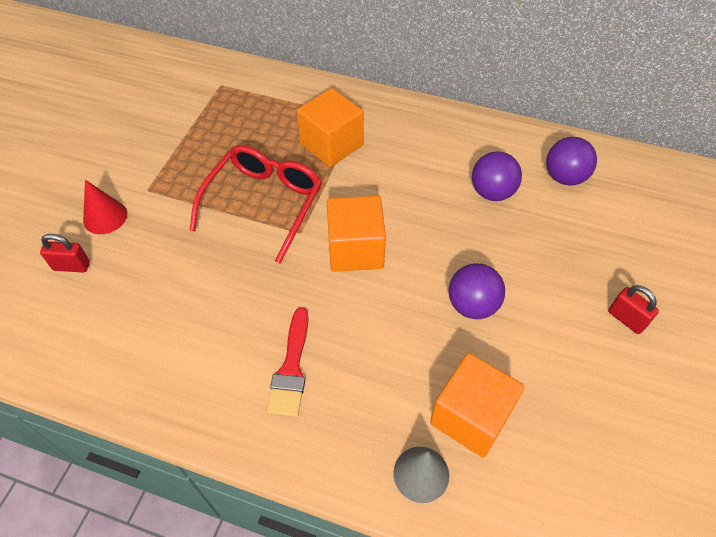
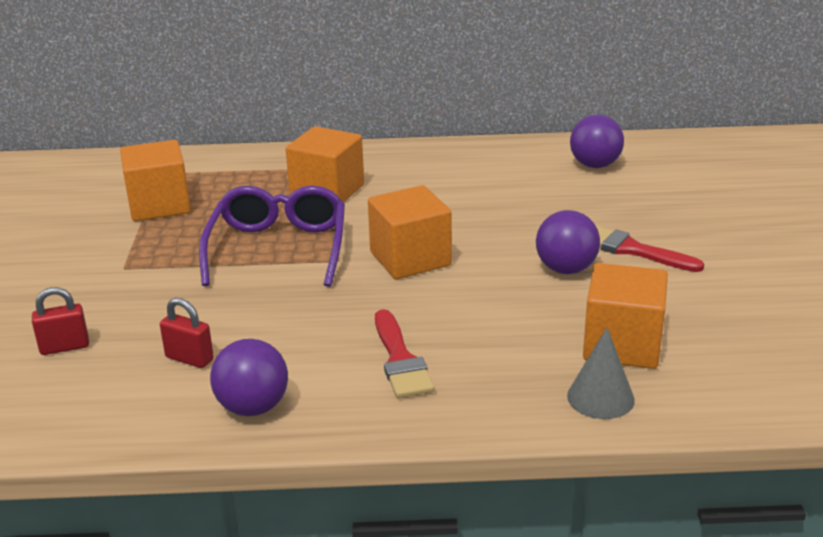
camera: 20 degrees left, 25 degrees down
(105, 217) = (82, 299): red cone -> none
(203, 124) = (159, 205): none -> orange cube
(264, 203) = (278, 248): red glasses -> purple glasses
(492, 192) = (528, 189): purple ball -> purple ball (253, 407)
(540, 299) = (632, 250): none -> red brush
(626, 319) = (725, 244): red padlock -> red padlock (189, 359)

